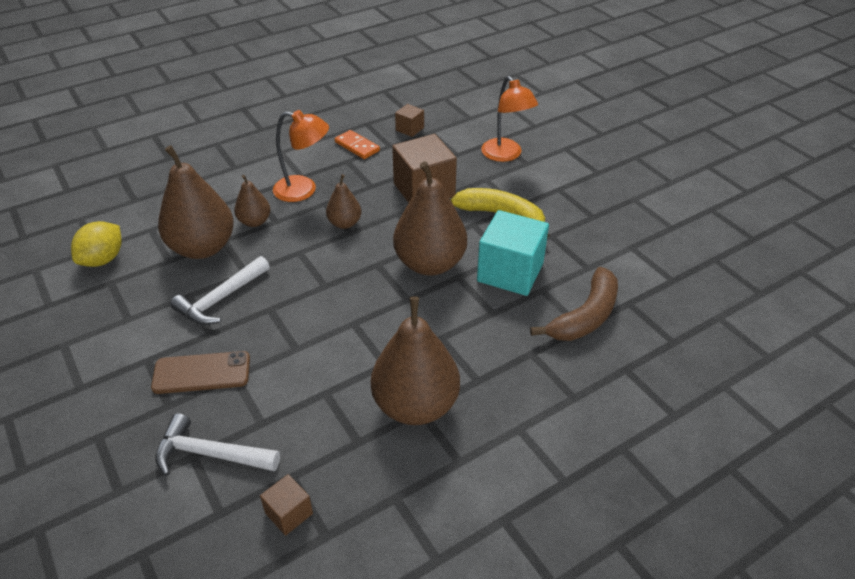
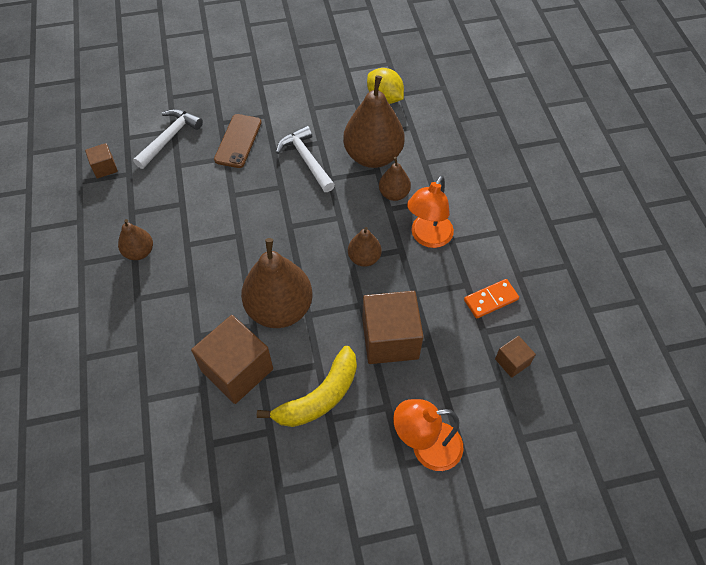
camera: 110 degrees right, 15 degrees up
(415, 405) = (139, 252): brown pear -> brown pear, size x0.51
(510, 272) = (237, 370): turquoise cube -> brown cube
(585, 316) = (153, 408): brown banana -> none

